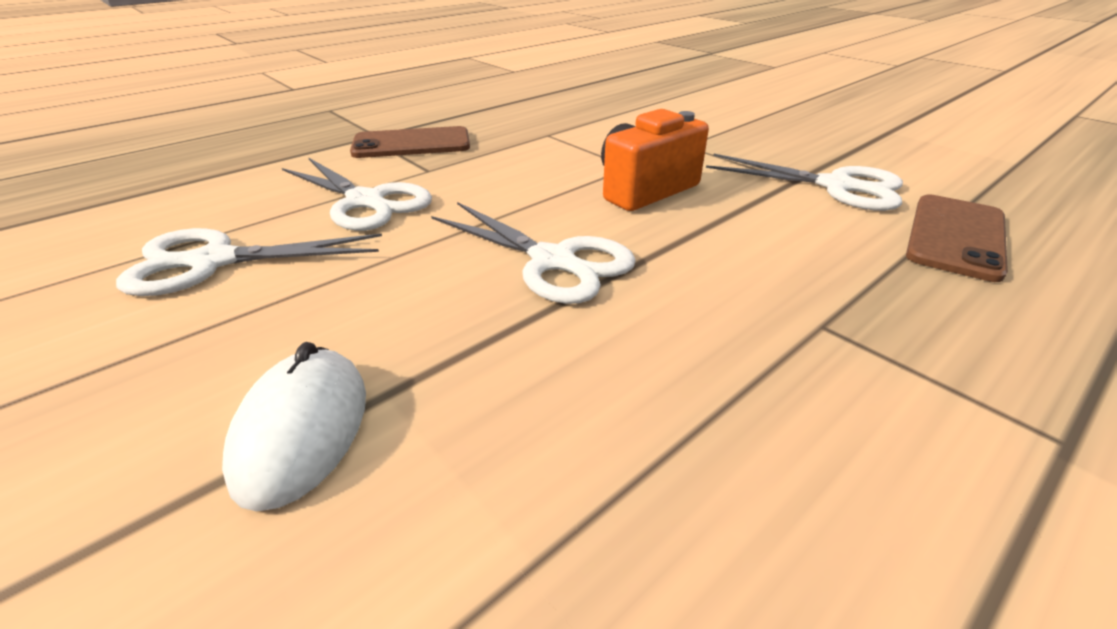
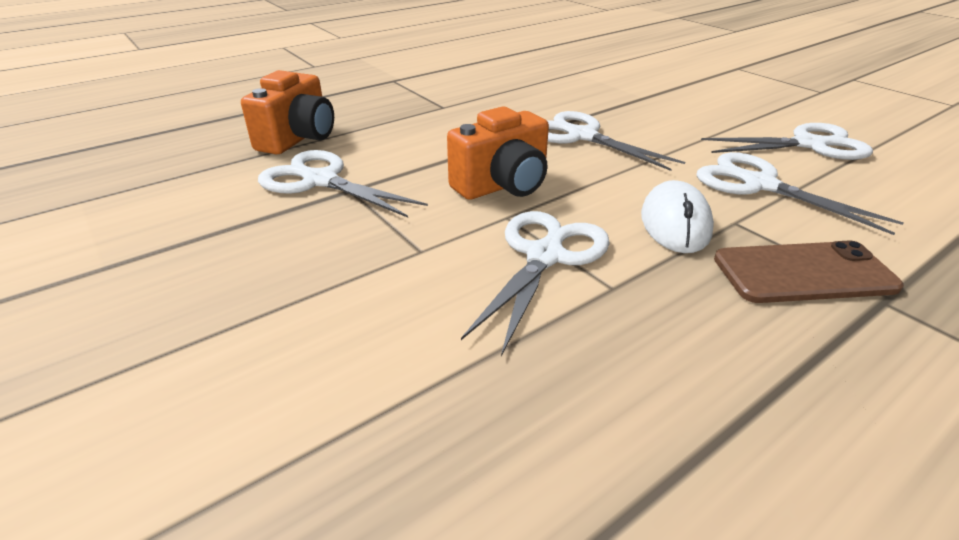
camera: 175 degrees left, 0 degrees up
(302, 430) = (668, 91): white mouse -> white mouse (675, 223)
(594, 145) = (545, 256): none -> white scissors
(956, 236) = (298, 139): brown phone -> orange camera

